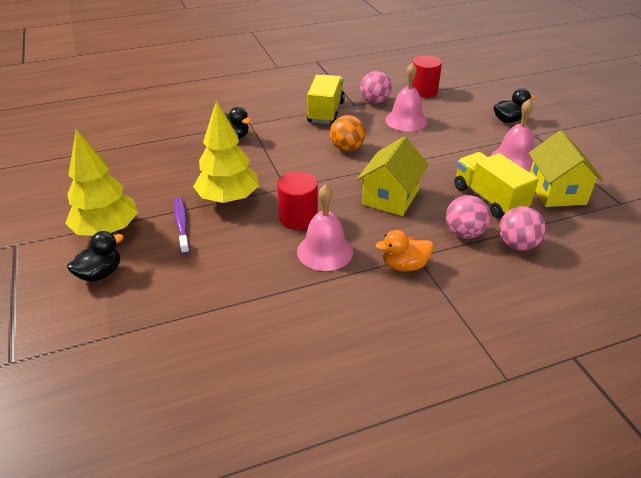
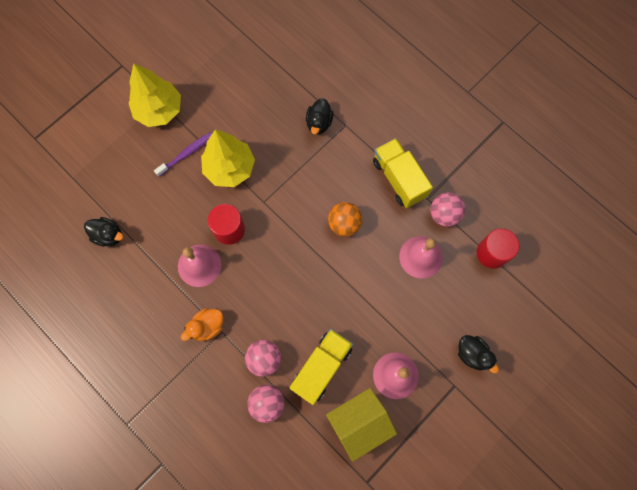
camera: 65 degrees right, 35 degrees up
(100, 273) = (118, 135): black duck -> black duck (108, 235)
(326, 112) = (399, 179): yellow truck -> yellow truck turned 105 degrees counterclockwise
(390, 197) = (287, 287): yellow house -> none
(404, 265) = (207, 326): orange duck -> orange duck turned 90 degrees counterclockwise

